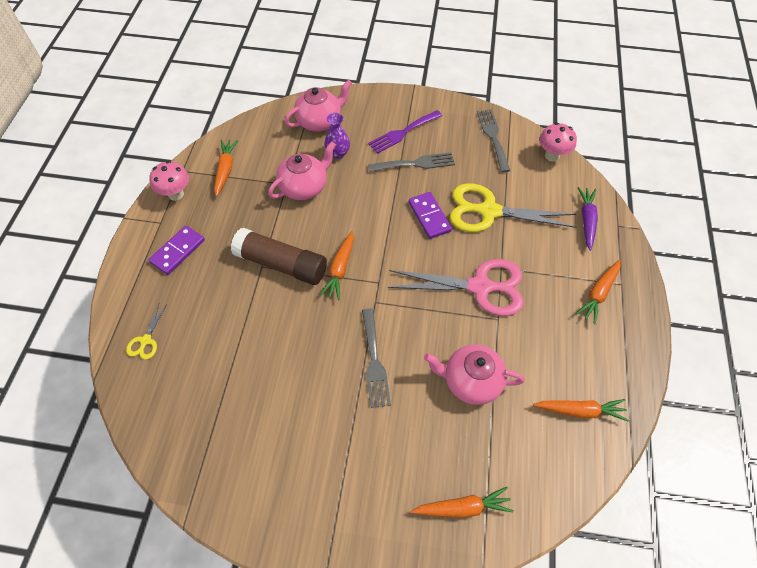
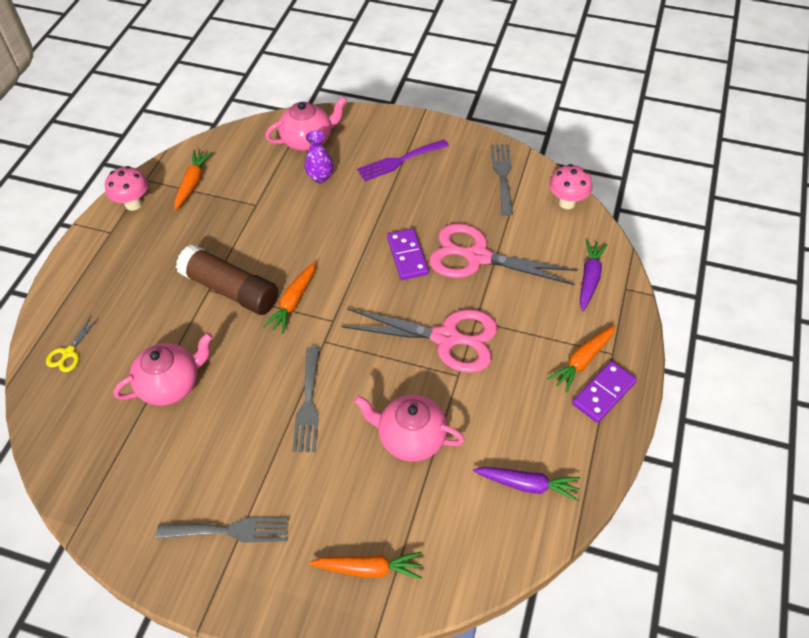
camera: 10 degrees right, 5 degrees down
(178, 251) = (122, 264): purple domino -> purple domino (603, 393)
(304, 187) = (274, 210): pink teapot -> pink teapot (171, 384)
(415, 163) = (406, 196): grey fork -> grey fork (230, 530)
(489, 211) = (477, 257): yellow scissors -> pink scissors
(580, 411) = (527, 485): orange carrot -> purple carrot

